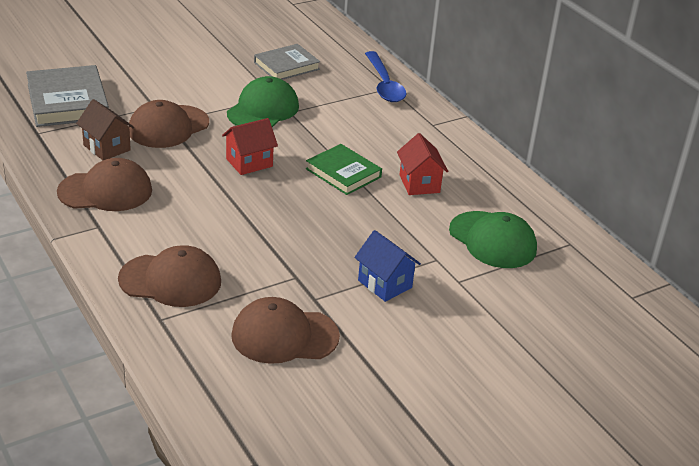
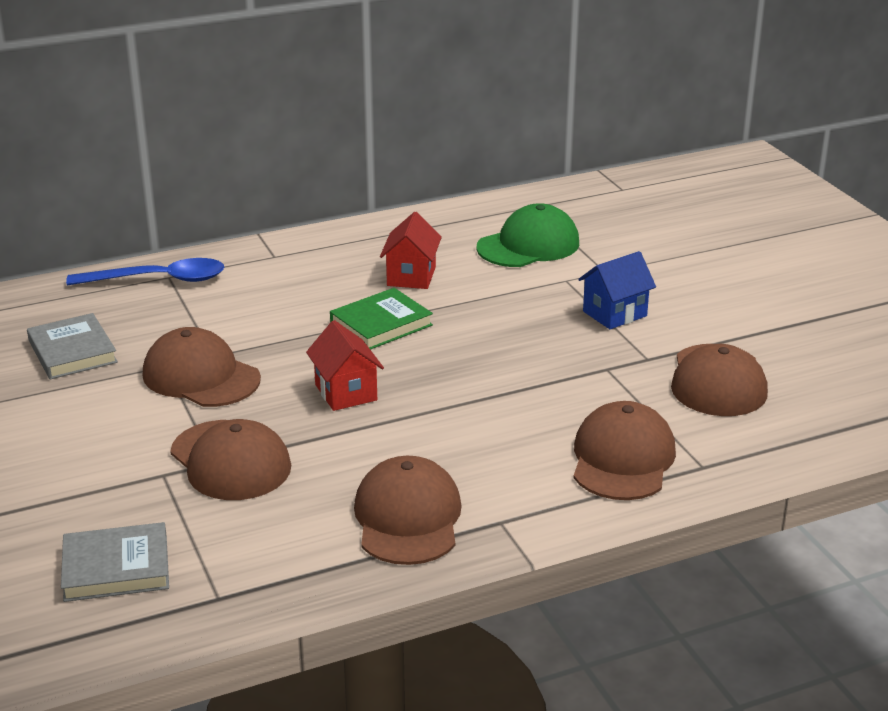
camera: 80 degrees left, 5 degrees down
(68, 101) = (116, 568): grey book -> grey book, size x0.66
(107, 148) = (282, 520): brown house -> none
(263, 110) = (201, 376): green cap -> brown cap
(419, 183) = (411, 276): red house -> red house turned 75 degrees counterclockwise

